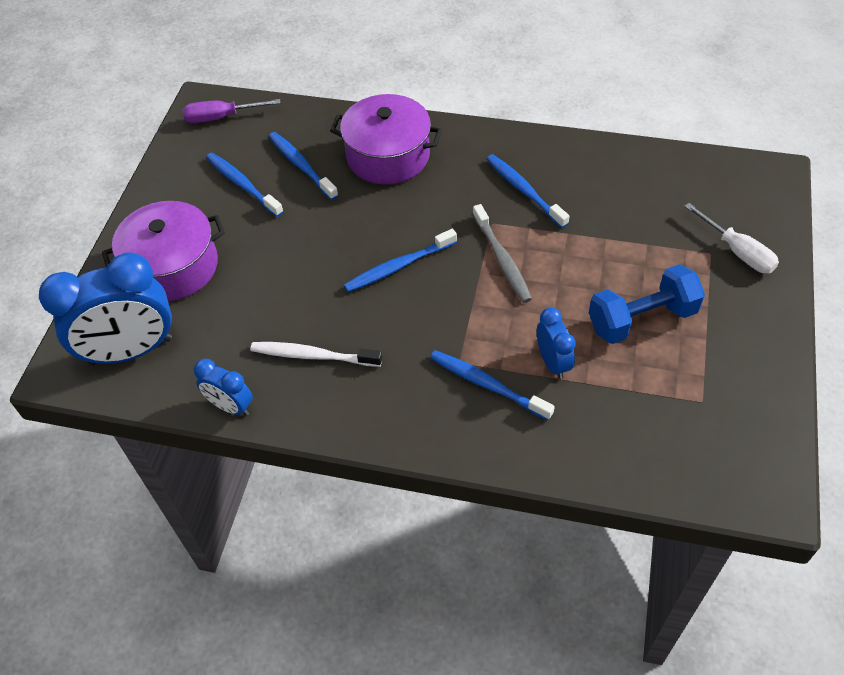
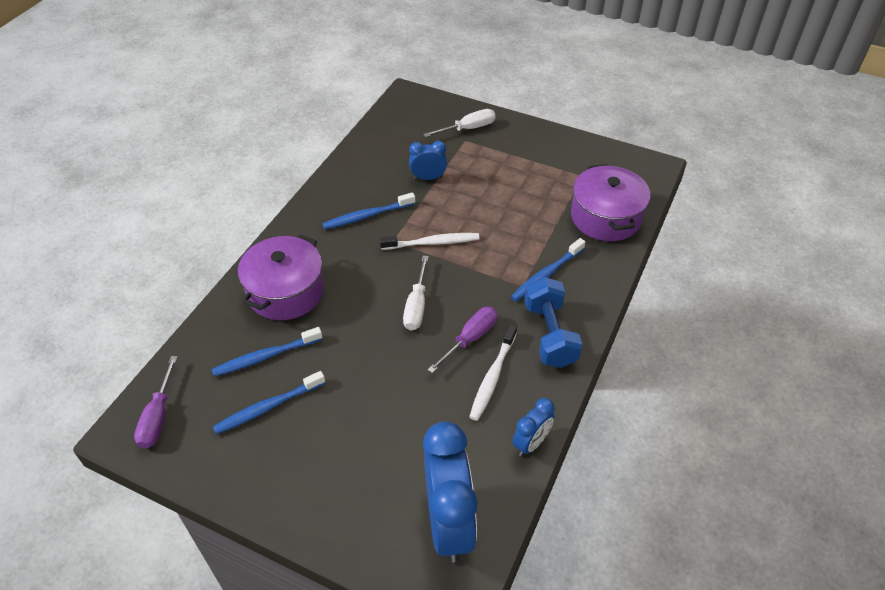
camera: 80 degrees left, 5 degrees down
(173, 267) = (353, 478): purple pot -> purple pot (605, 217)
(363, 325) = (470, 338): none -> purple screwdriver
(398, 266) = (416, 306): blue toothbrush -> white screwdriver
(502, 259) = (432, 243): grey toothbrush -> white toothbrush
(553, 362) = (535, 236): blue clock -> blue clock (428, 178)
(642, 319) = (510, 185): blue dumbbell -> blue dumbbell (549, 334)

